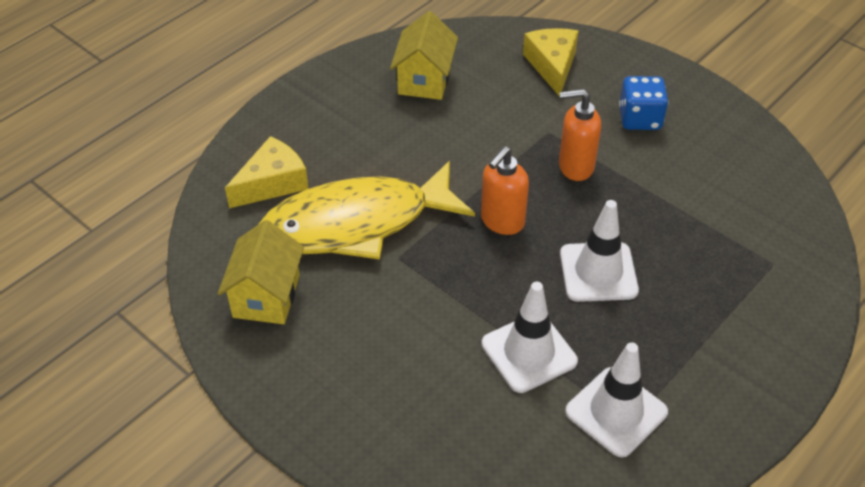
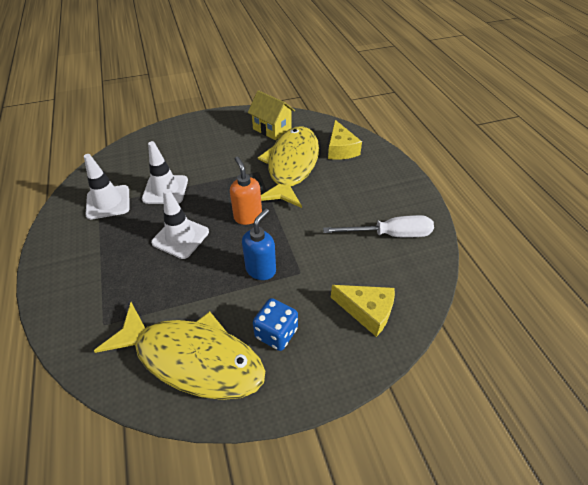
camera: 120 degrees right, 0 degrees up
(424, 80) = (390, 234): yellow house -> white screwdriver
(575, 166) = (261, 269): orange soap dispenser -> blue soap dispenser
(727, 166) = (192, 358): none -> yellow fish

